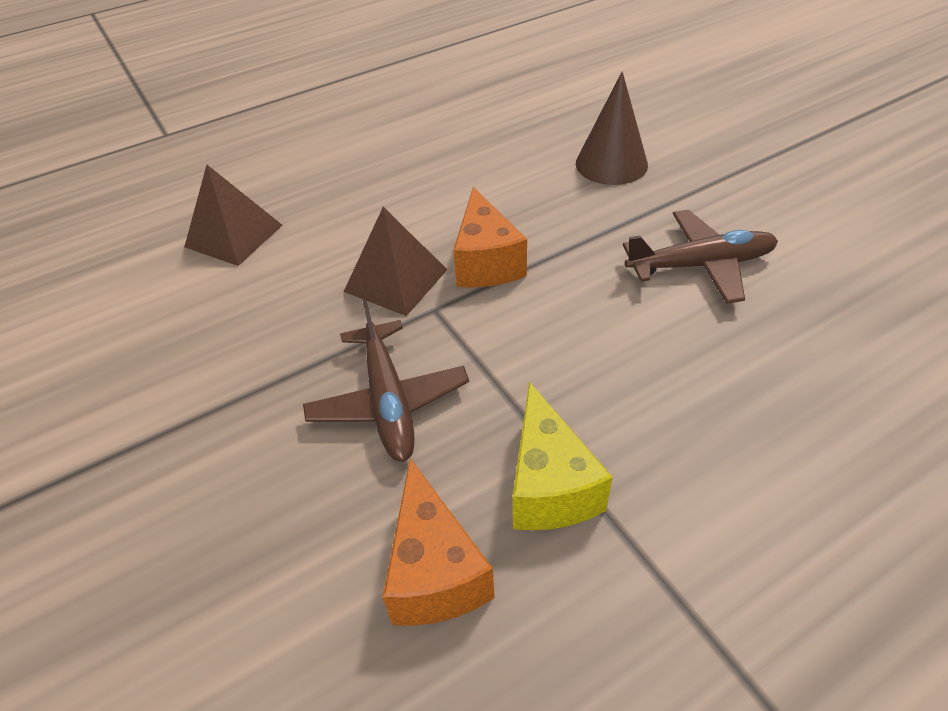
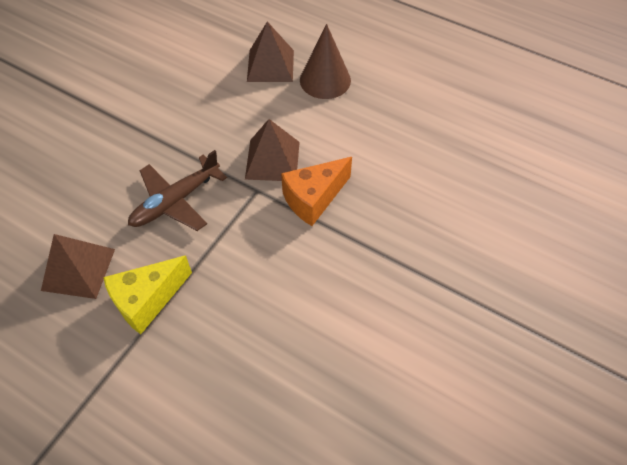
camera: 60 degrees right, 10 degrees up
(435, 571) = (78, 269): orange cheese -> brown pyramid
(611, 164) = (471, 232): brown cone -> brown cone (325, 80)
(700, 265) = (379, 327): brown plane -> none

